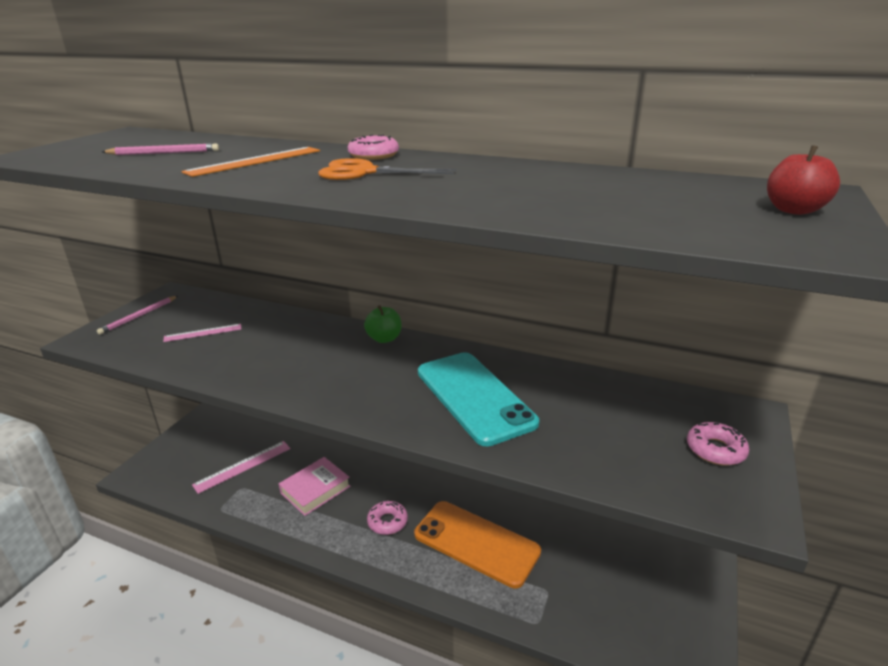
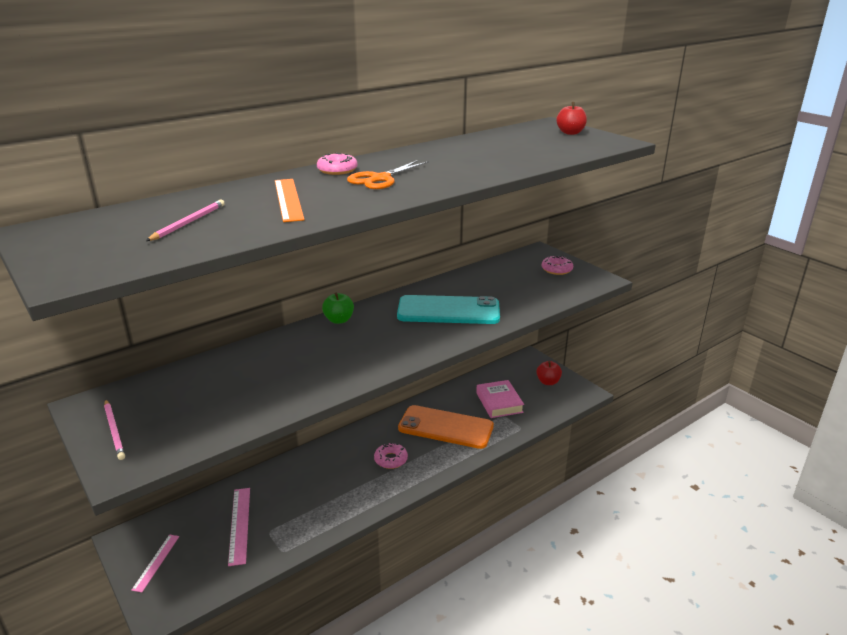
camera: 60 degrees left, 0 degrees up
(203, 333) = (211, 397): pink ruler -> pink ruler (156, 562)
(315, 489) = (319, 487): pink book -> pink book (499, 402)
(476, 543) = (445, 427): orange phone -> orange phone turned 45 degrees clockwise
(672, 612) = (548, 382): none -> red apple

